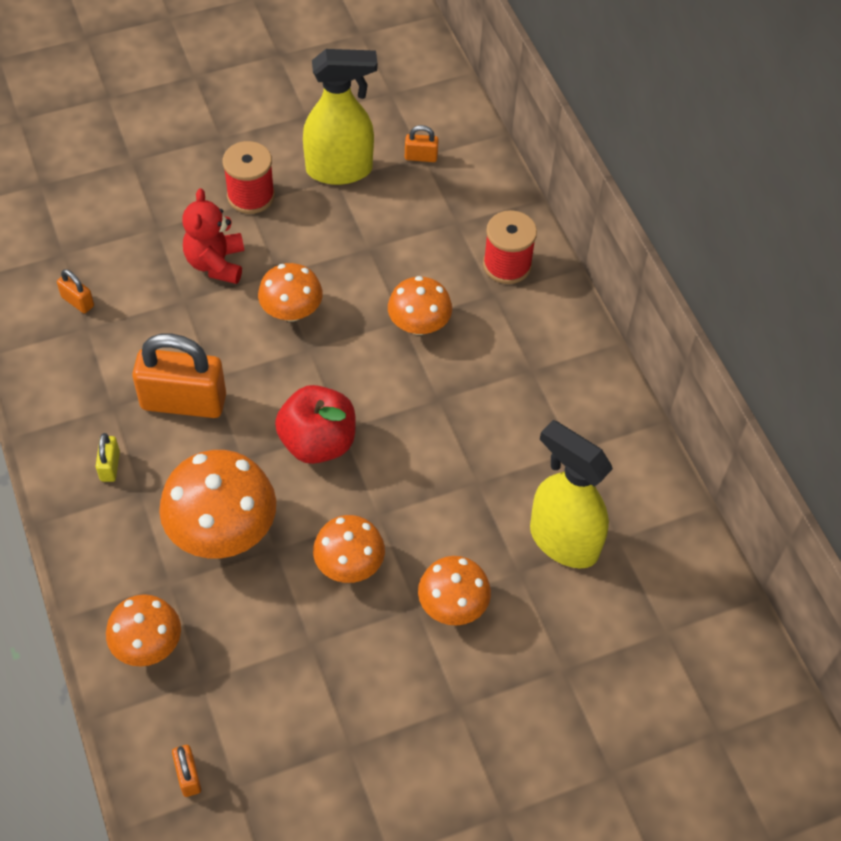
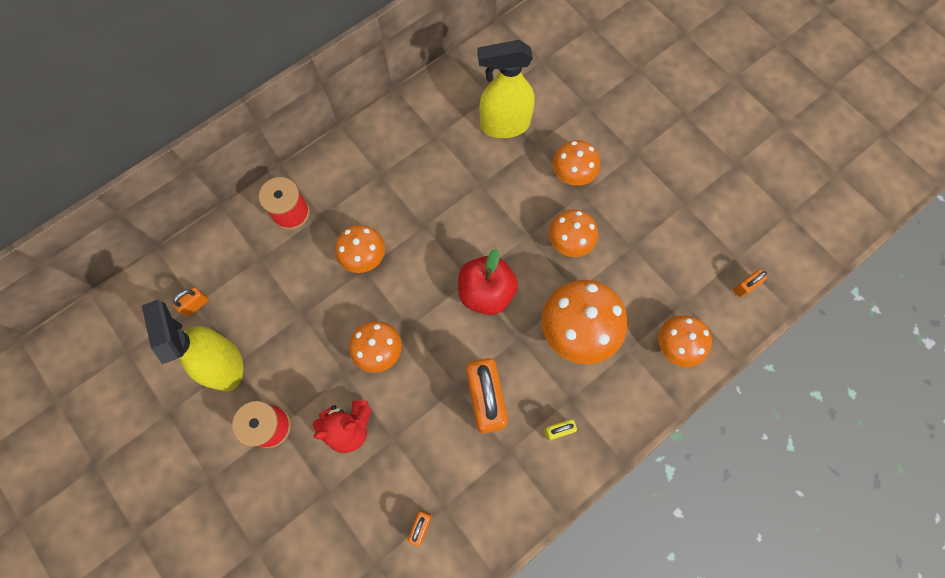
camera: 105 degrees left, 15 degrees up
(421, 157) = (196, 305): orange padlock -> orange padlock turned 60 degrees clockwise
(563, 541) = (504, 125): yellow spray bottle -> yellow spray bottle turned 60 degrees clockwise

